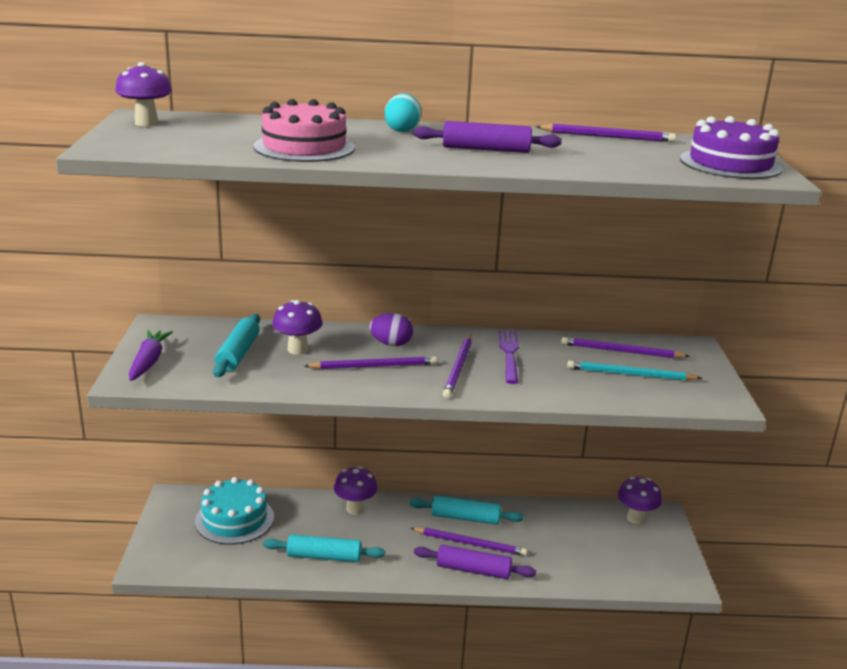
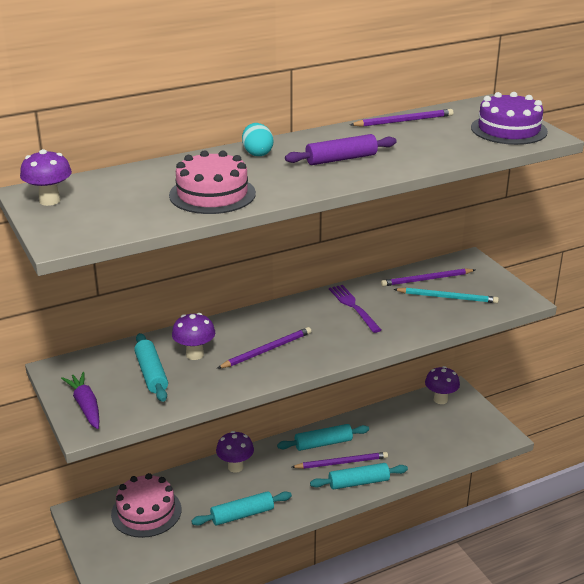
camera: 25 degrees left, 5 degrees up
(234, 519) = (146, 512): turquoise cake -> pink cake
(391, 344) = (261, 326): purple egg -> none
(458, 368) = (329, 331): purple pencil -> none
(473, 570) = (358, 482): purple rolling pin -> turquoise rolling pin
(630, 374) = (447, 297): turquoise pencil -> turquoise pencil turned 150 degrees counterclockwise

